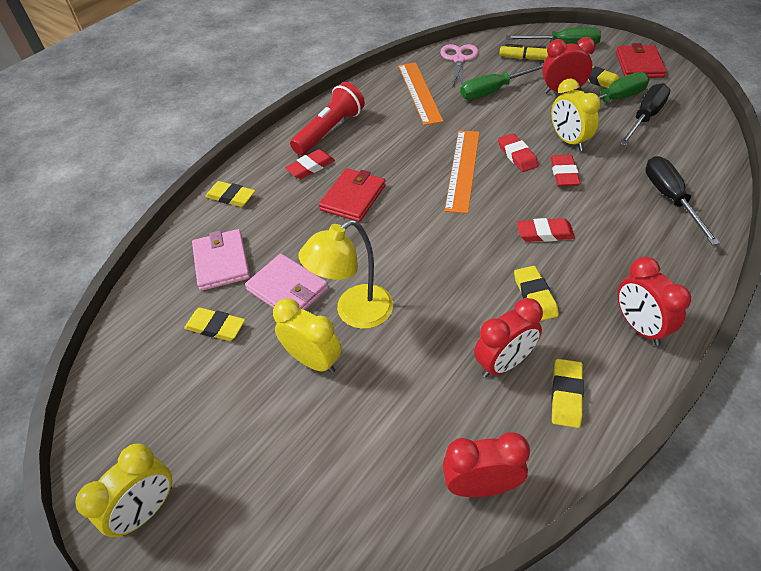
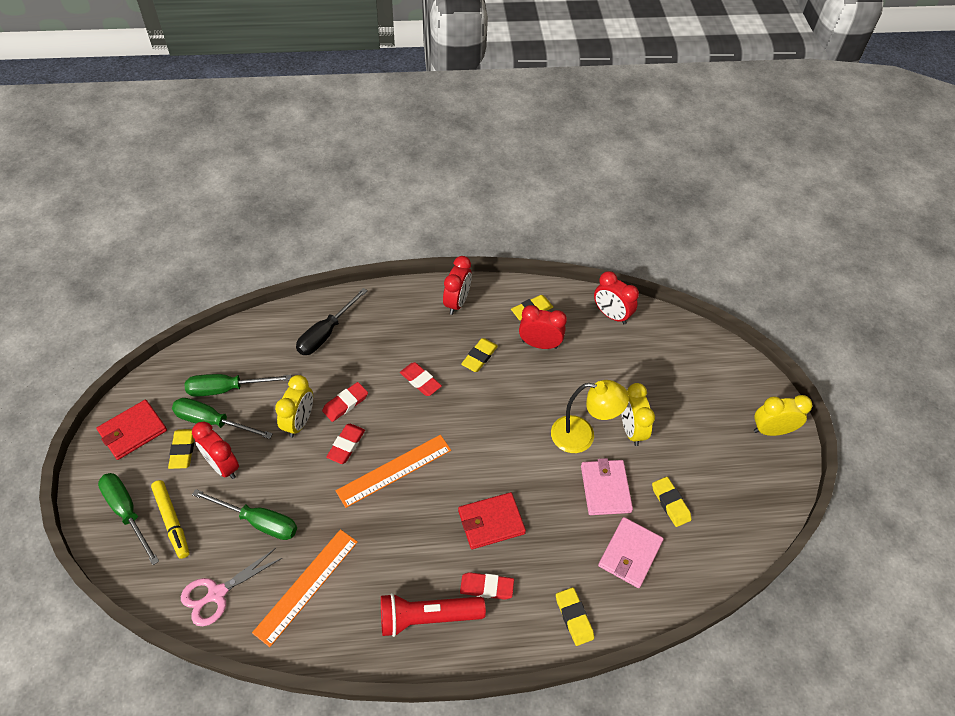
camera: 140 degrees left, 5 degrees up
(645, 117) = (227, 389): black screwdriver -> green screwdriver

